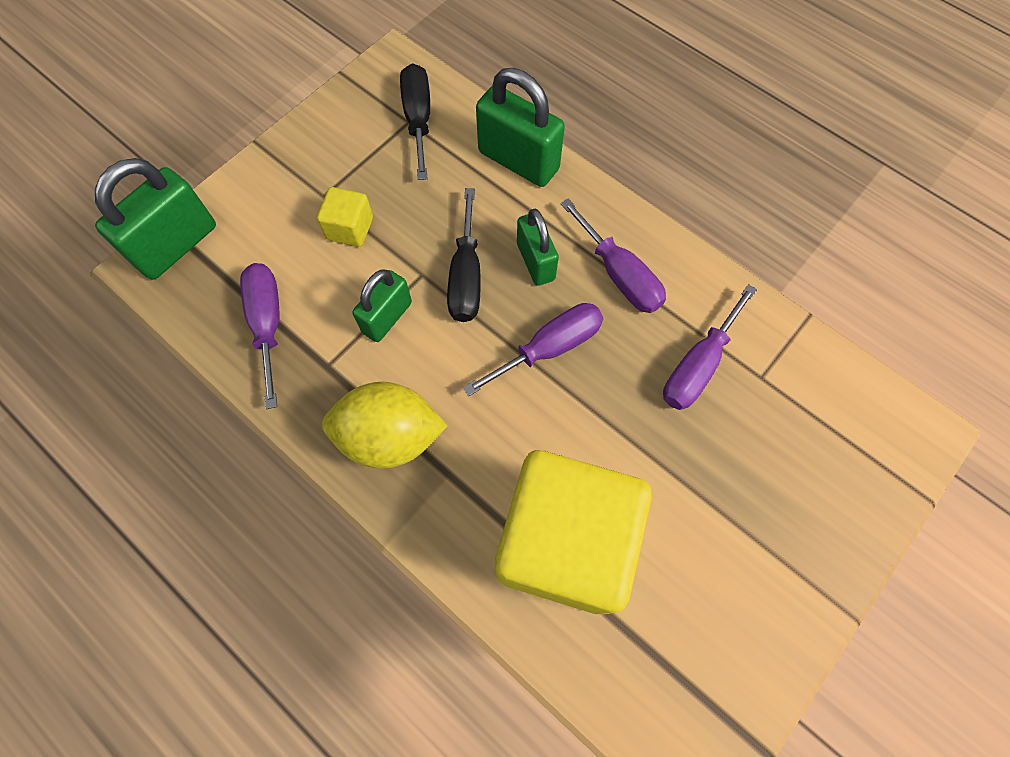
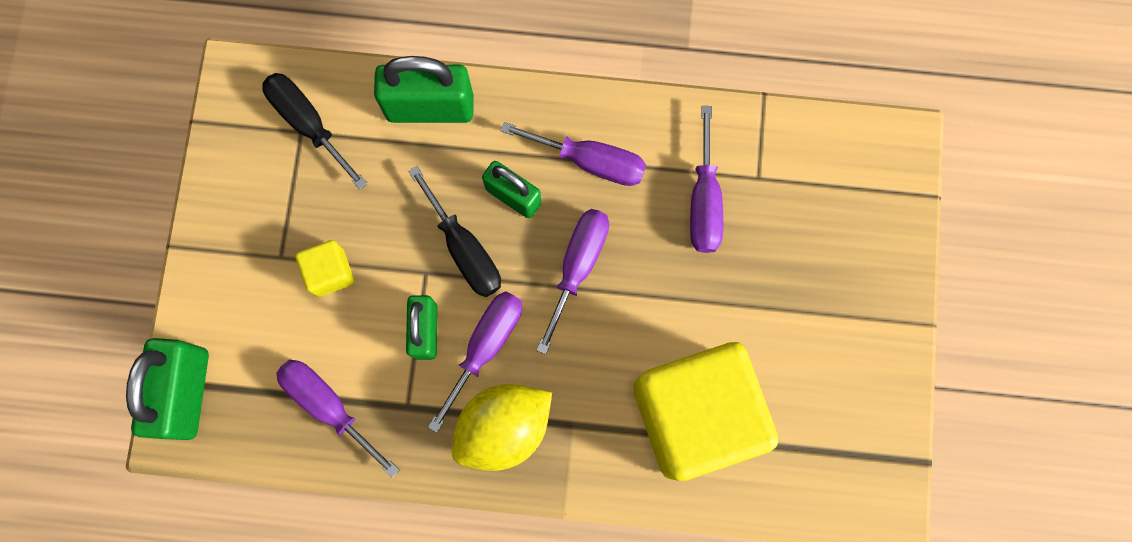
camera: 35 degrees left, 10 degrees up
(425, 361) = (485, 346): none -> purple screwdriver

